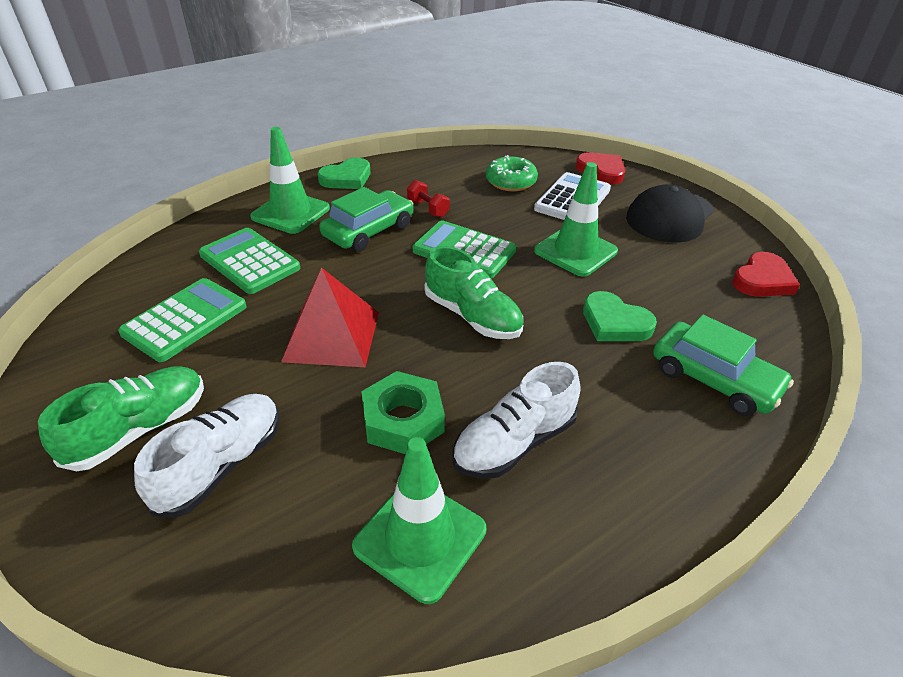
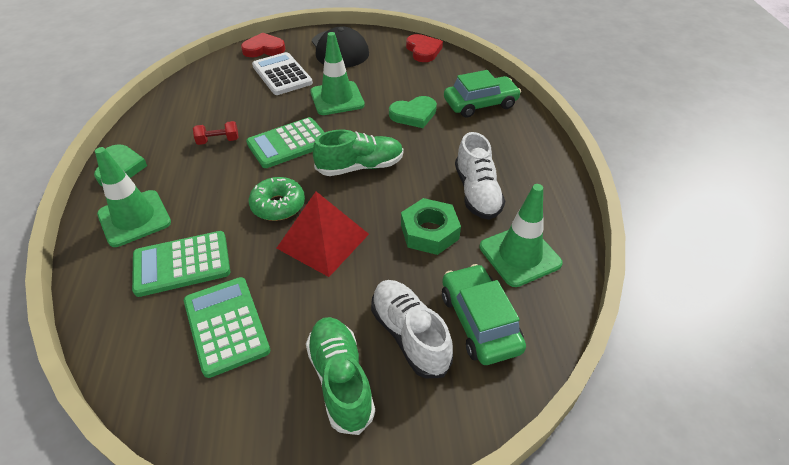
camera: 60 degrees left, 5 degrees up
(368, 231) = (213, 181): green car -> green car (479, 321)
(510, 182) = (230, 90): green donut -> green donut (278, 205)

